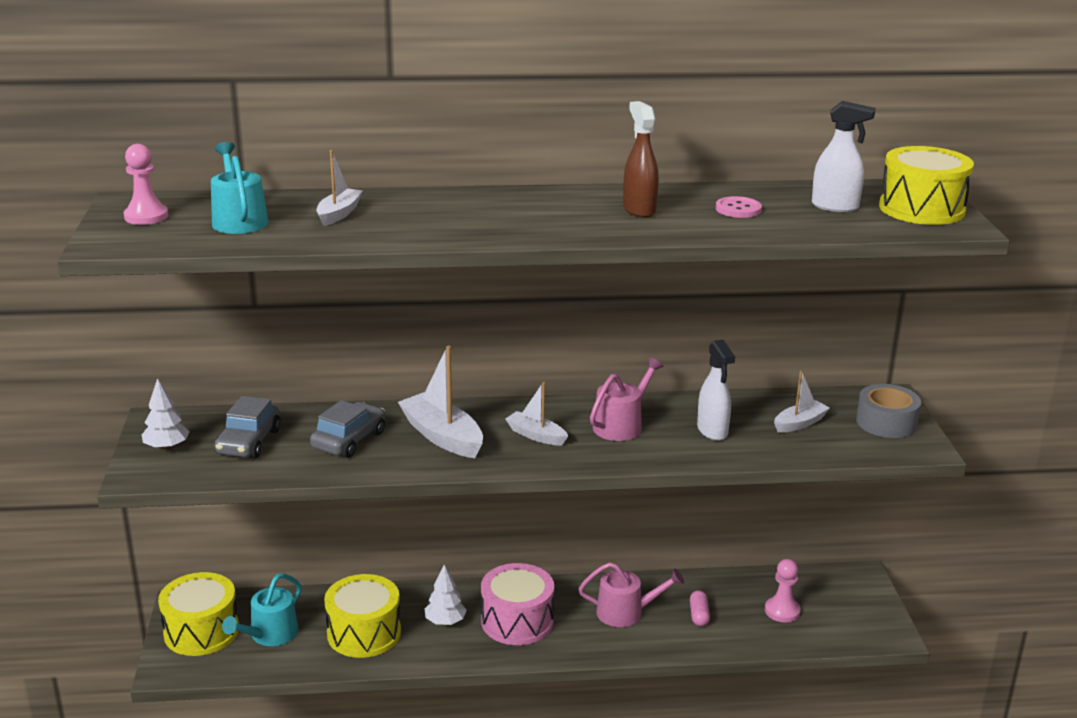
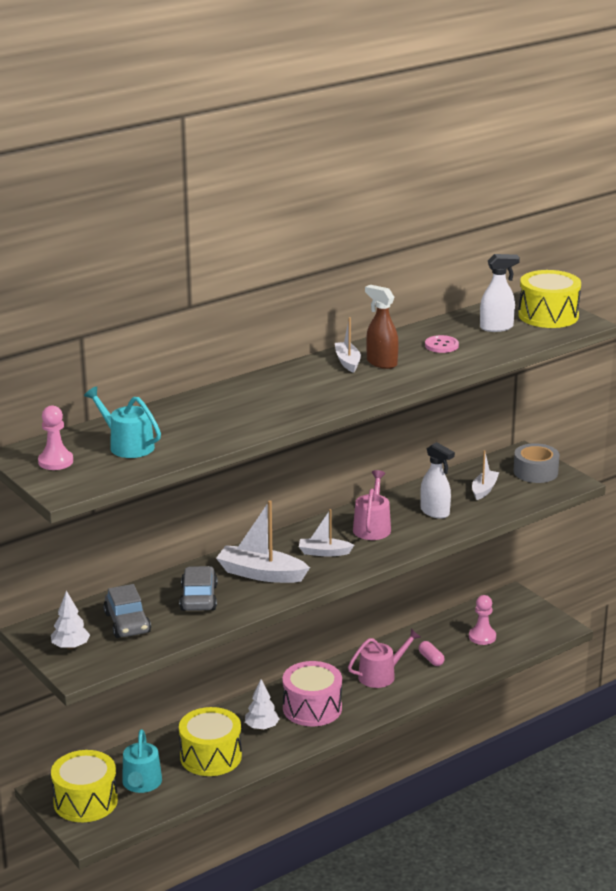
camera: 30 degrees left, 0 degrees up
(339, 214) = (189, 421): white boat -> white boat (347, 362)

